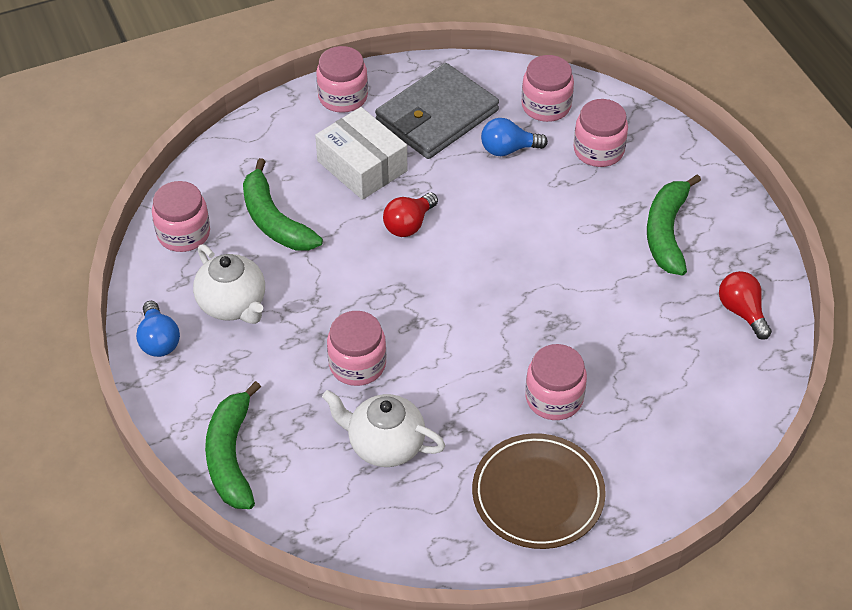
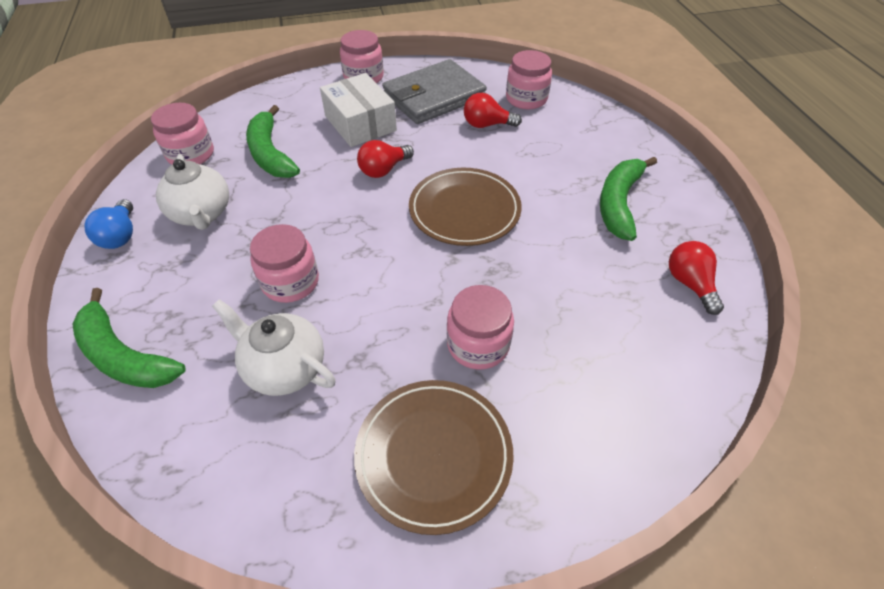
camera: 10 degrees right, 0 degrees up
(231, 456) = (124, 356): green banana -> green banana turned 60 degrees counterclockwise
(508, 149) = (487, 125): blue light bulb -> red light bulb
(509, 262) = (464, 210): none -> brown plate
(598, 150) = (565, 134): pink jar -> none

